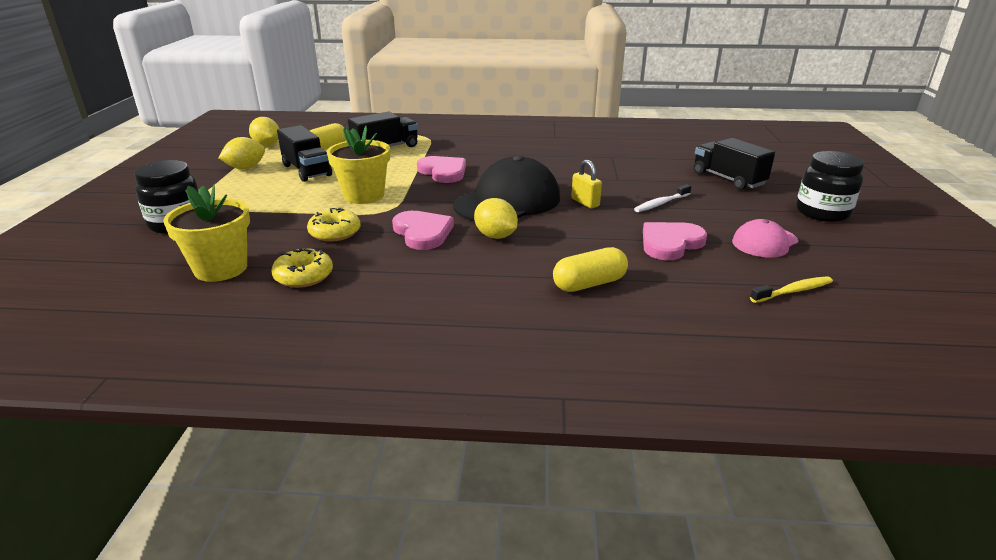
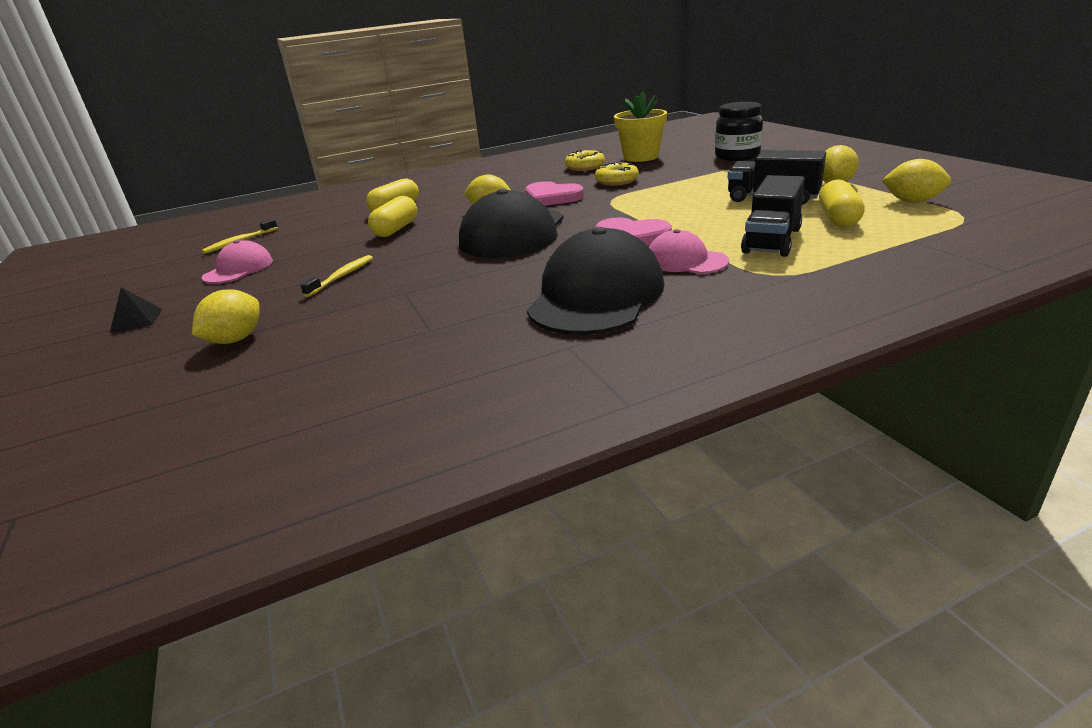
camera: 155 degrees right, 0 degrees up
(364, 195) = (657, 200): yellow flower pot -> none
(446, 151) = (685, 261): none -> pink cap
(515, 149) = (596, 295): none -> black cap
(585, 202) = (430, 254): yellow padlock -> none
(602, 243) = (396, 229): none -> yellow capsule
(661, 203) = (342, 276): white toothbrush -> yellow toothbrush
(670, 243) = (333, 245): pink heart -> none
(728, 179) = (235, 339): black truck -> yellow lemon
(822, 213) = (136, 320): black jar -> black pyramid

